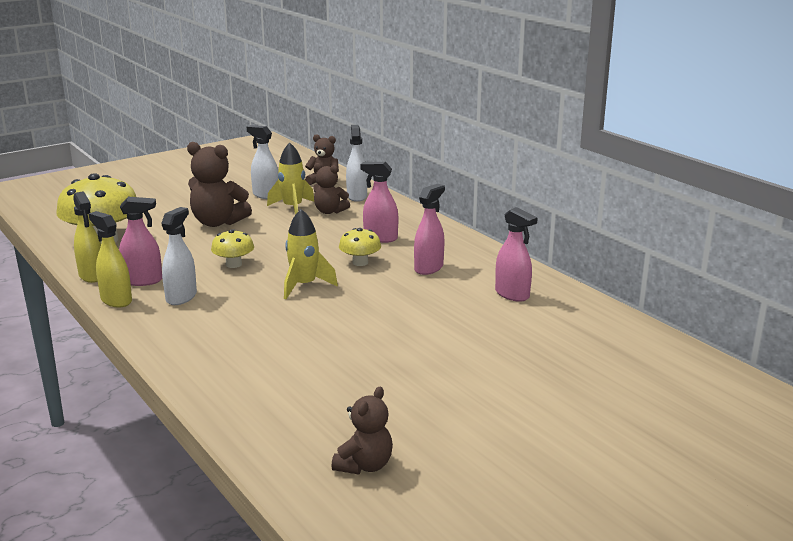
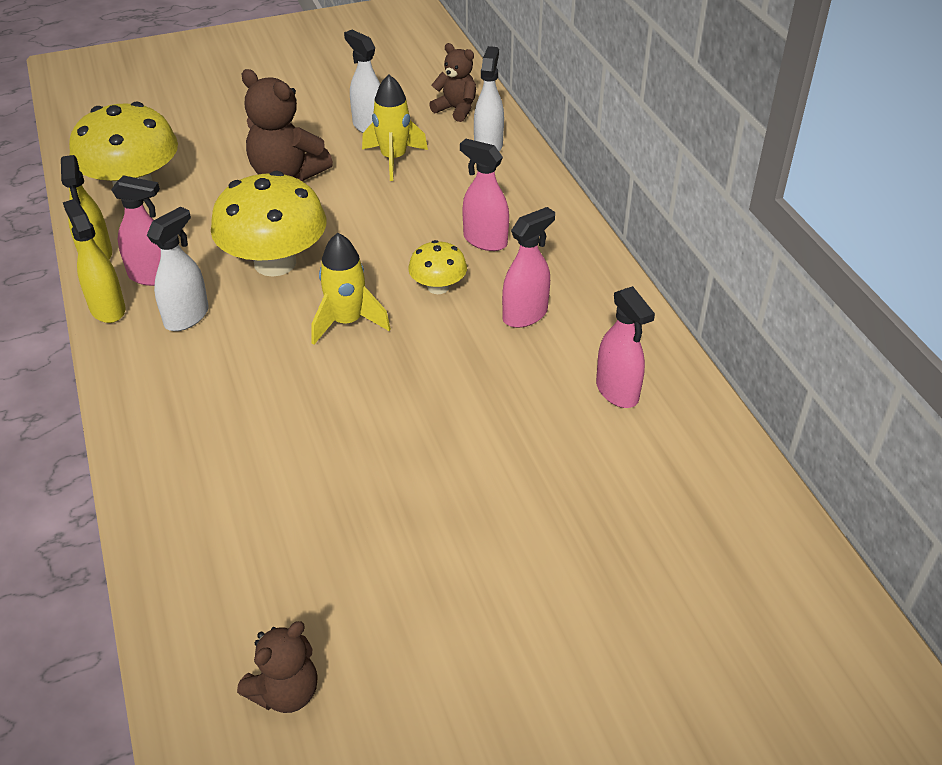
camera: 15 degrees right, 20 degrees up
(234, 264) = (275, 263): yellow mushroom -> yellow mushroom, size x1.97
(329, 211) = (439, 173): brown teddy bear -> none

